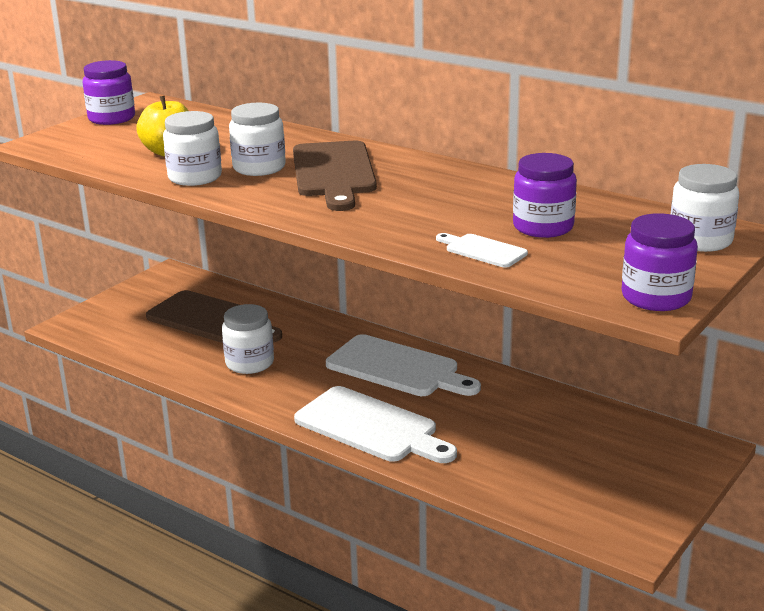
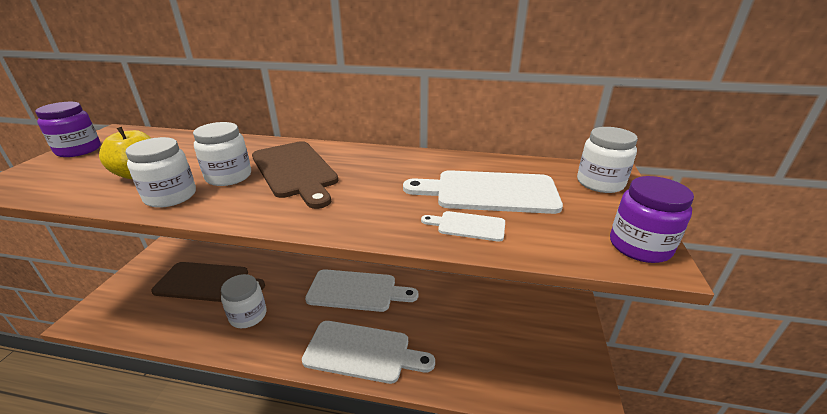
camera: 25 degrees left, 5 degrees up
(543, 227) = (490, 192): purple jar -> white cutting board

